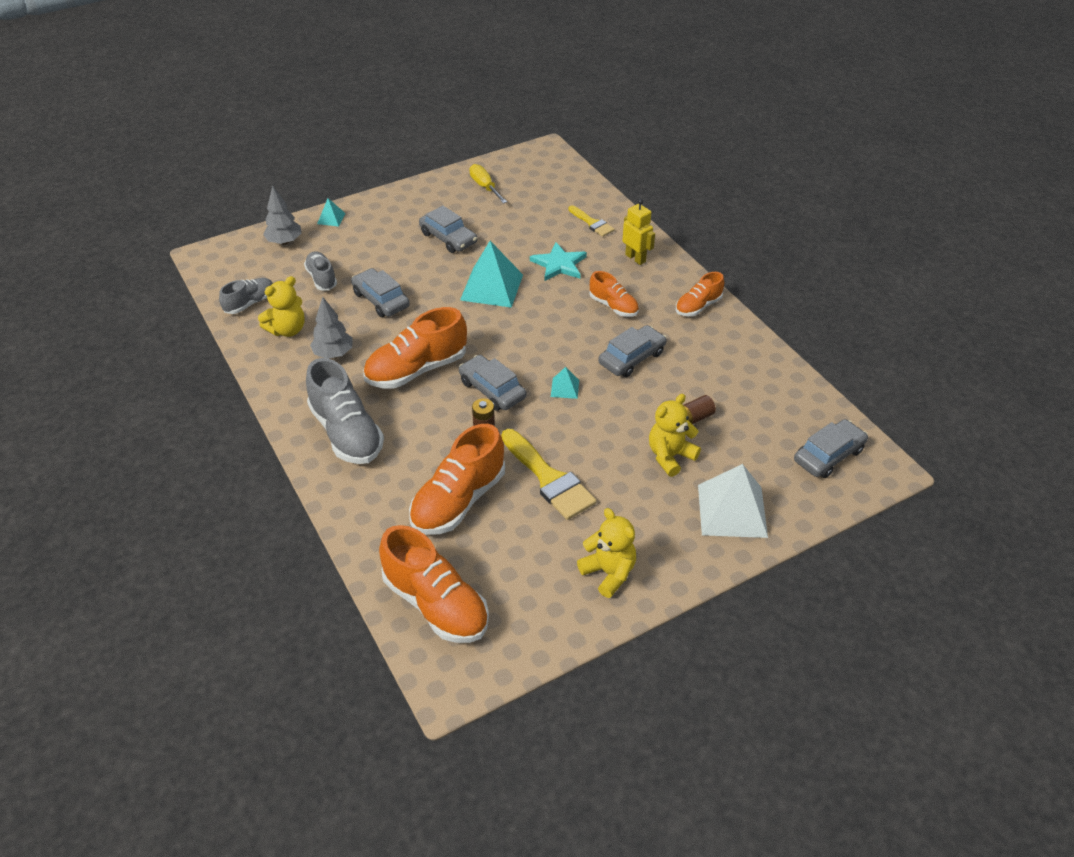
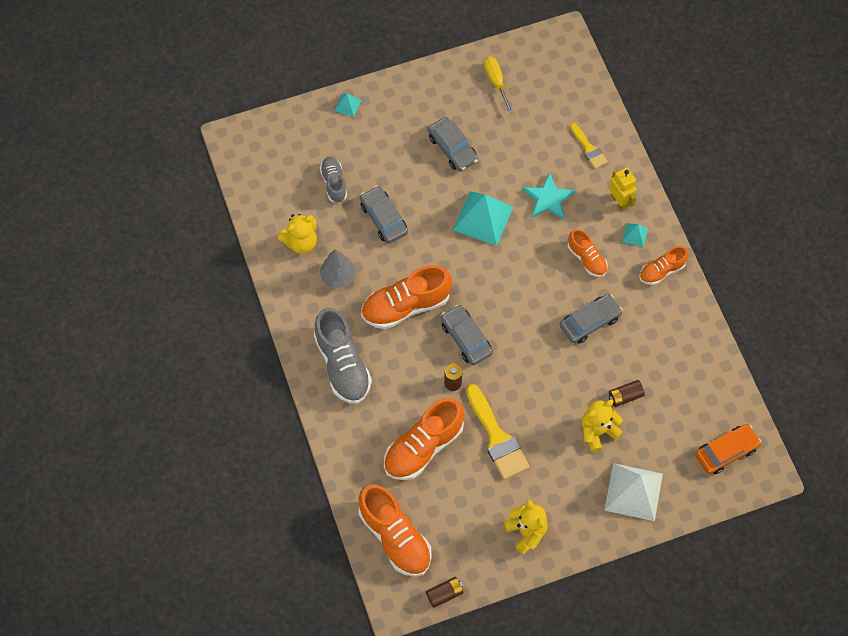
camera: 10 degrees right, 20 degrees up
(250, 303) = (270, 205): grey shoe -> none
(284, 242) = (303, 130): grey tree -> none
(514, 662) = (444, 594): none -> brown battery
(565, 388) = (526, 346): turquoise pyramid -> turquoise pyramid (634, 235)
(828, 455) = (726, 452): grey car -> orange car

